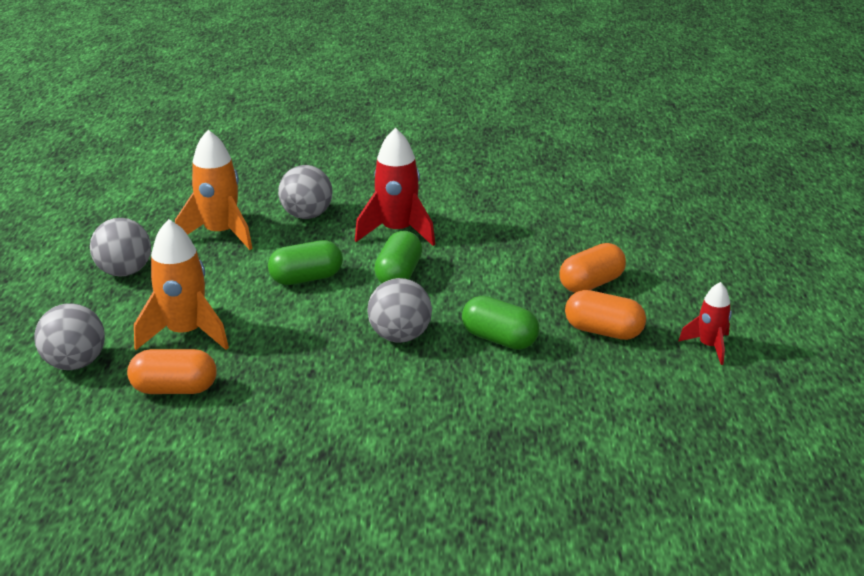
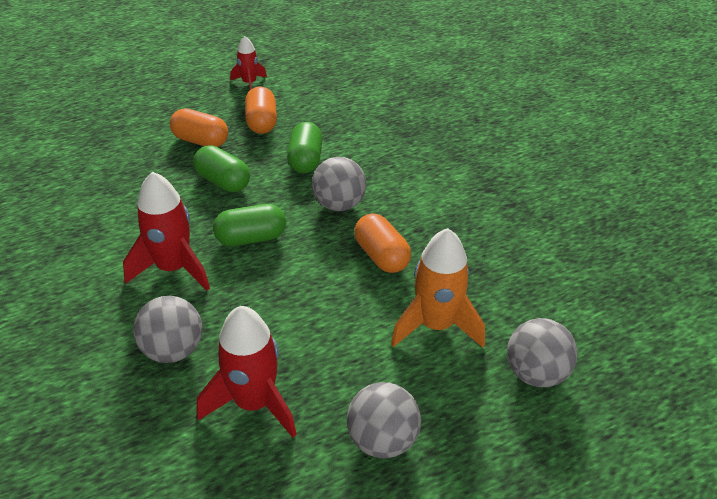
camera: 120 degrees left, 10 degrees up
(175, 389) = (502, 290): orange capsule -> orange capsule (381, 256)
(221, 234) = (254, 403): orange rocket -> red rocket
(306, 278) = (296, 291): green capsule -> green capsule (223, 182)

